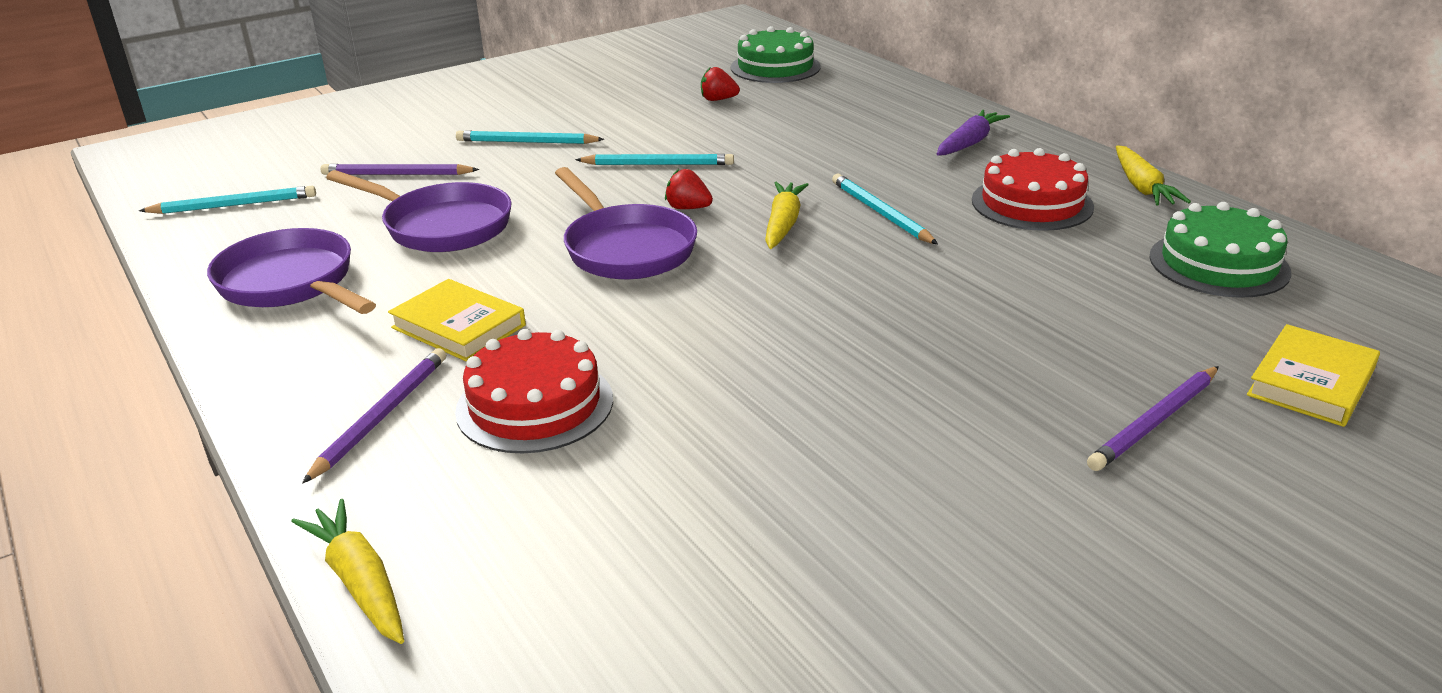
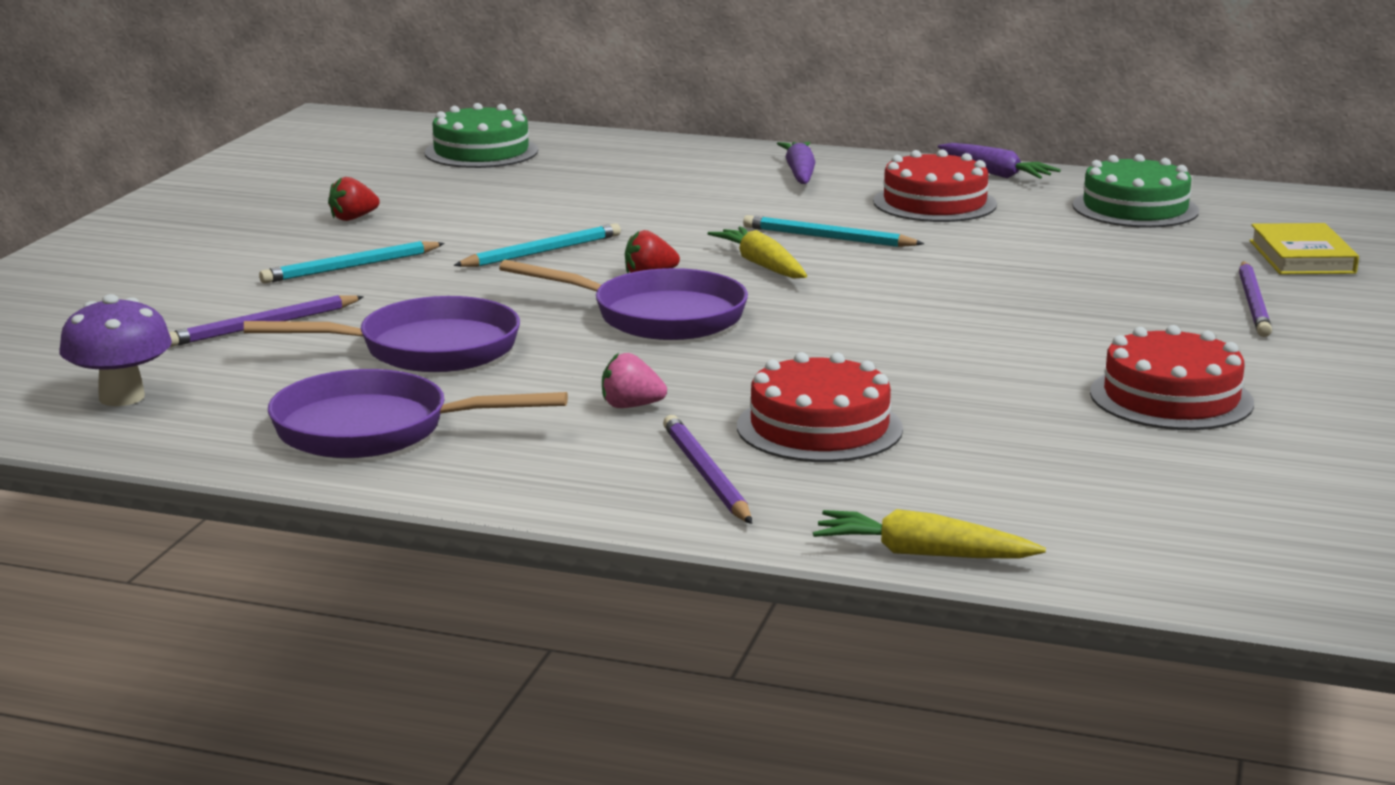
camera: 40 degrees left, 10 degrees down
(234, 205) = (122, 397): turquoise pencil -> purple mushroom
(458, 327) = (631, 406): yellow book -> pink strawberry
(718, 100) = (482, 190): red strawberry -> red strawberry (353, 218)
(868, 506) = (1171, 398): none -> red cake
(1142, 187) = (995, 173): yellow carrot -> purple carrot

